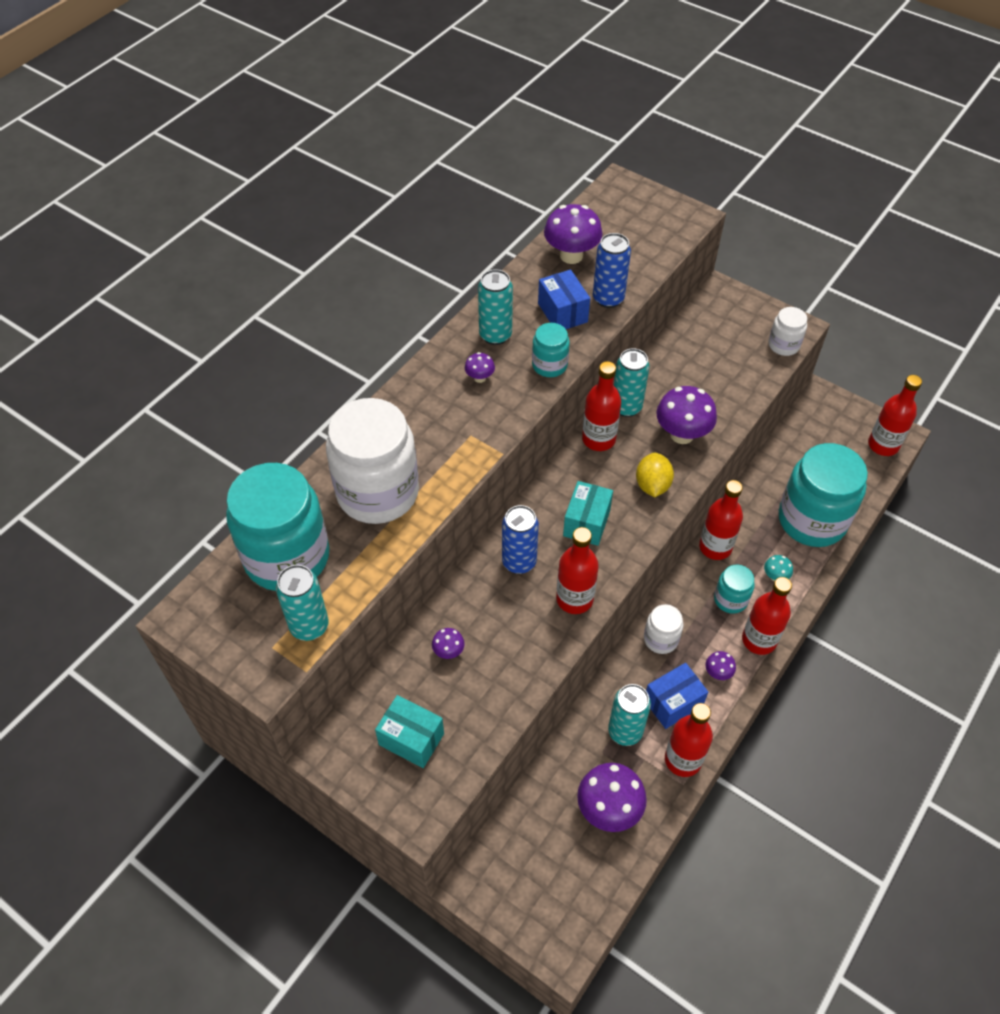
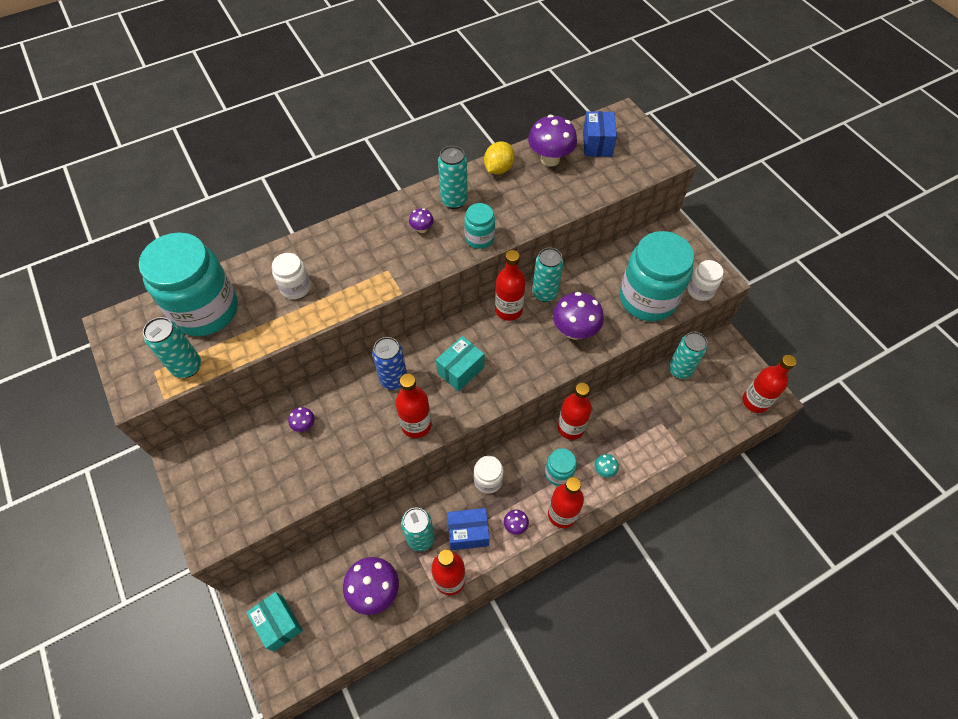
camera: 25 degrees right, 5 degrees up
(378, 492) = (295, 287): white jar -> white jar, size x0.47
(411, 739) = (240, 478): turquoise box -> turquoise box (279, 624)
(562, 312) = (515, 201): blue box -> blue box (597, 144)
(608, 299) = (557, 202): blue can -> none
(652, 485) = (527, 361): yellow lemon -> yellow lemon (498, 169)
(791, 442) = (680, 370): none -> turquoise can
(812, 520) = (660, 438): turquoise jar -> turquoise jar (647, 299)

